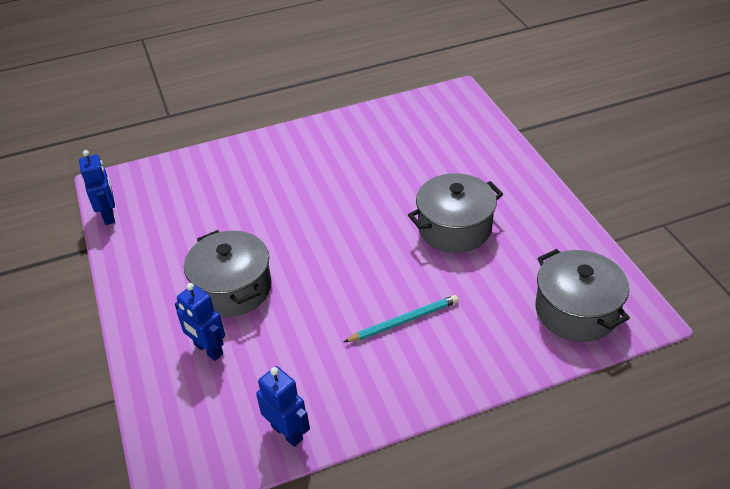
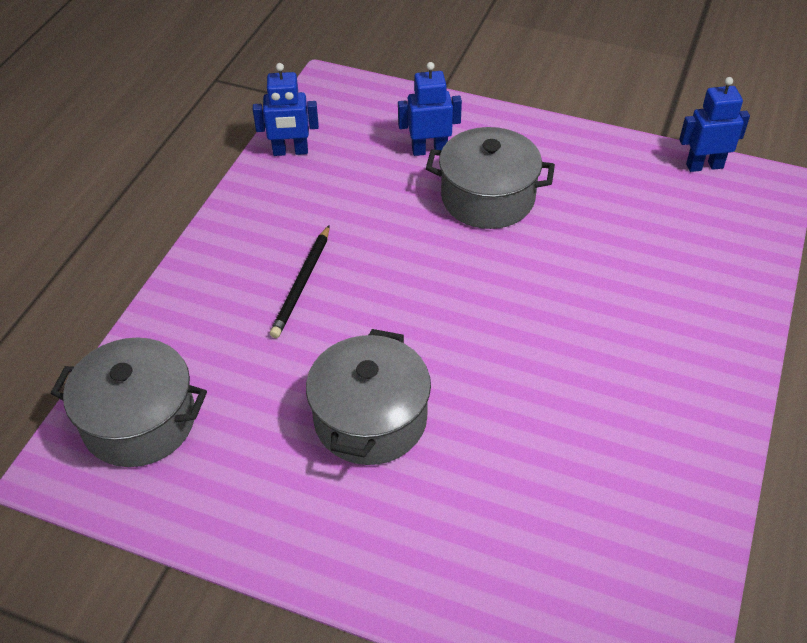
camera: 130 degrees right, 5 degrees up
(109, 215) = (704, 166): blue robot -> blue robot turned 150 degrees clockwise
(403, 321) = (302, 283): turquoise pencil -> black pencil

